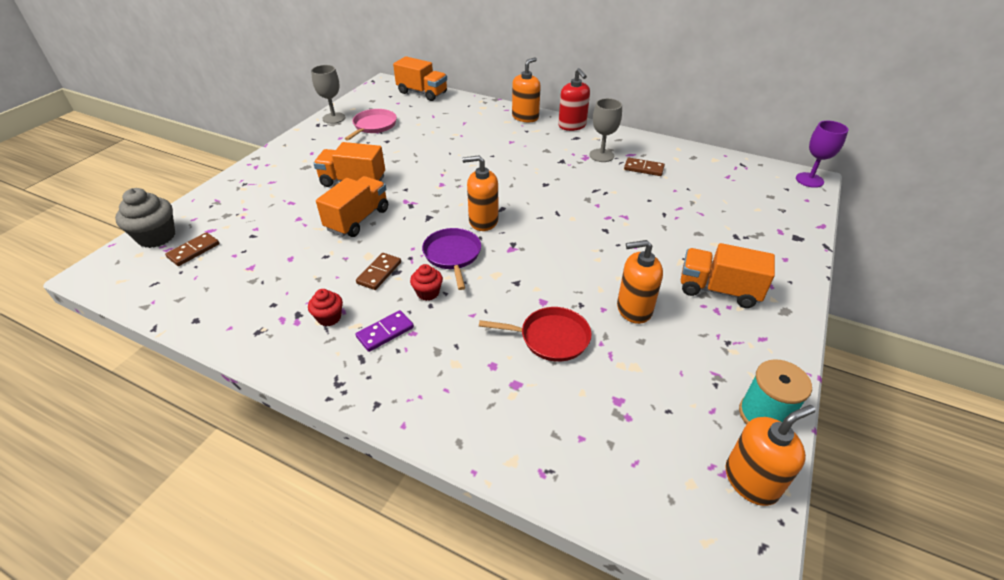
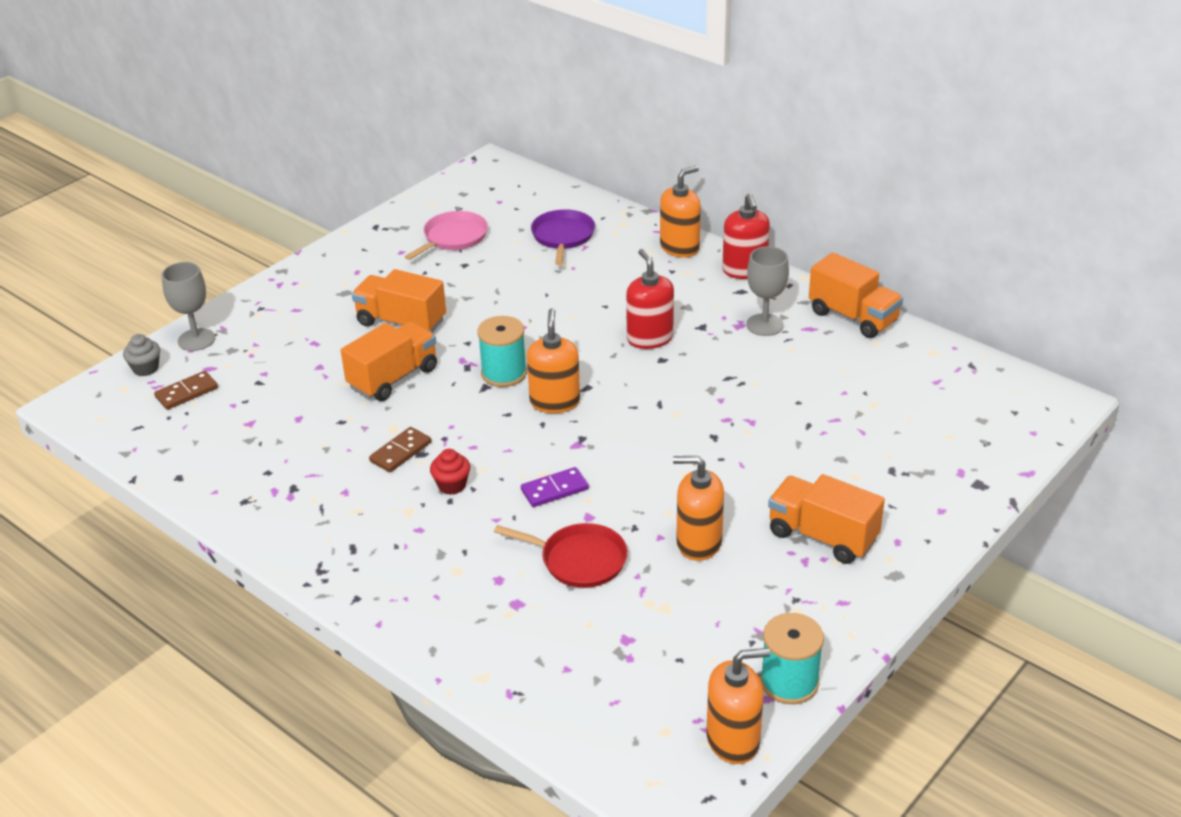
camera: 15 degrees right, 5 degrees down
(157, 237) = (146, 368): grey cupcake -> grey cupcake, size x0.57
(329, 318) = (328, 497): red cupcake -> none
(334, 118) = (400, 218): grey goblet -> grey goblet (196, 340)
(385, 332) = (387, 524): purple domino -> purple domino (554, 490)
(422, 93) = (541, 187): orange truck -> orange truck (853, 317)
(439, 206) = (504, 373): none -> turquoise spool
(453, 255) = (498, 442): purple pan -> purple pan (563, 237)
(483, 221) = (555, 402): orange soap dispenser -> orange soap dispenser turned 75 degrees clockwise
(531, 172) = (650, 338): none -> red soap dispenser
(643, 168) = (816, 353): brown domino -> none
(809, 180) = (1059, 403): purple goblet -> none

